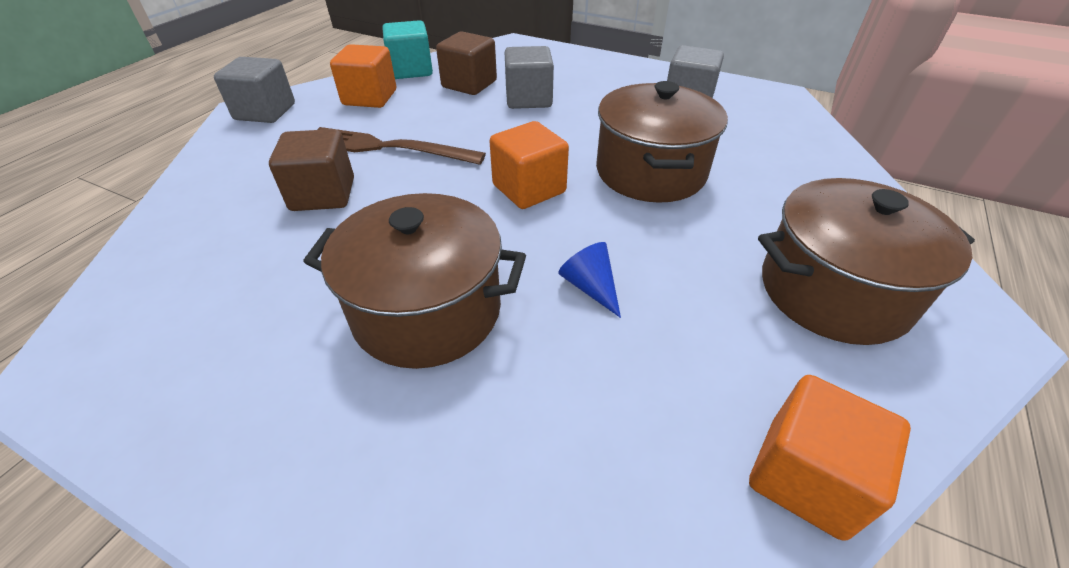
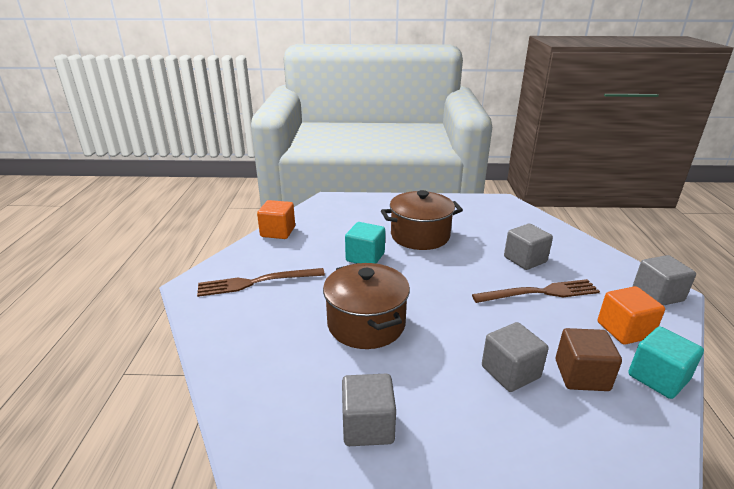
camera: 155 degrees right, 15 degrees down
(323, 194) = (525, 259): brown cube -> grey cube
(529, 189) = (429, 291): orange cube -> none
(590, 287) = (365, 257): blue cone -> turquoise cube
(833, 291) = (257, 282): brown pot -> brown fork

